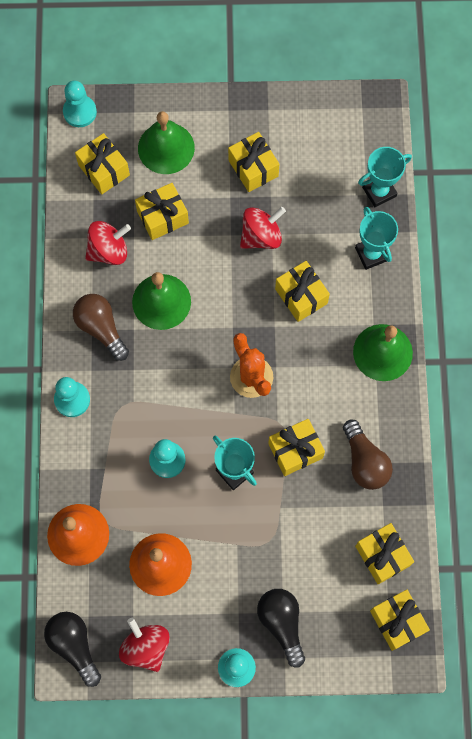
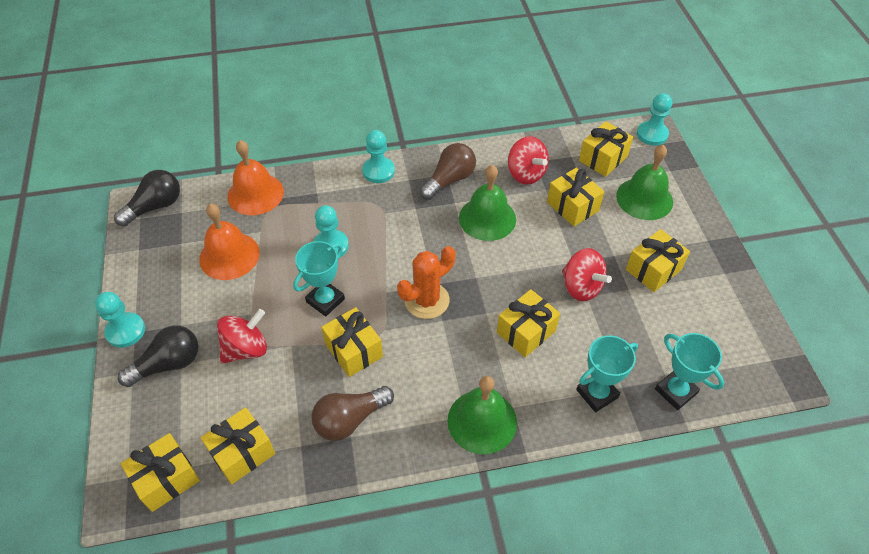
camera: 80 degrees right, 20 degrees down
(146, 647) = (151, 257): red spinning top -> red spinning top (246, 349)

